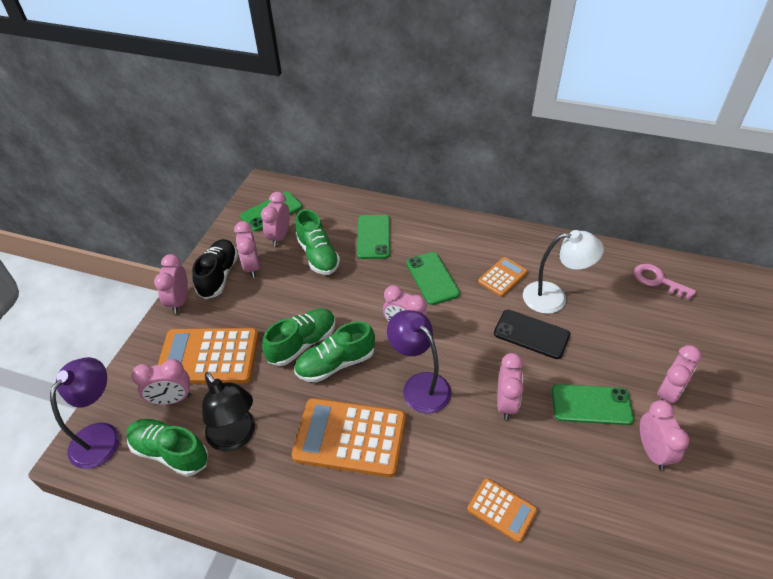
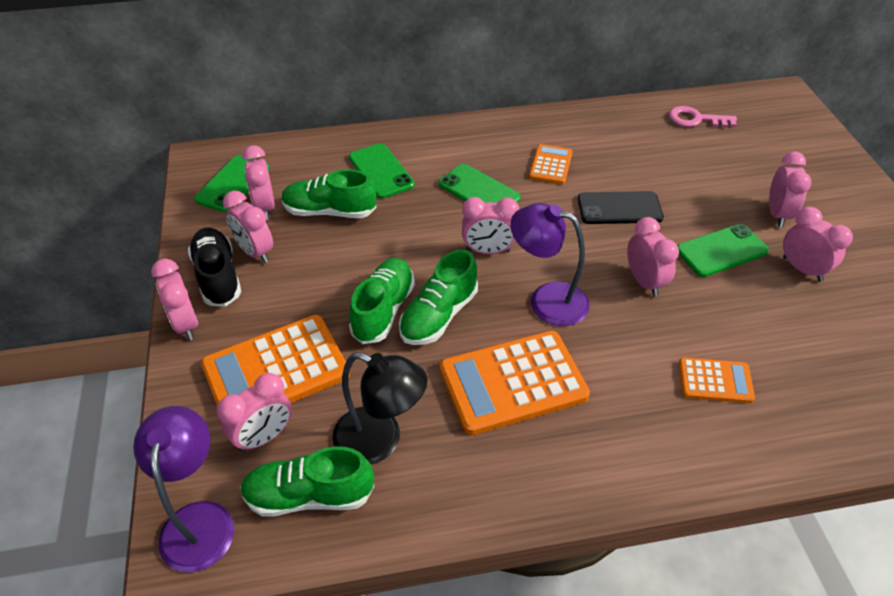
camera: 30 degrees left, 0 degrees up
(318, 255) = (329, 211): green shoe -> green shoe turned 150 degrees clockwise
(554, 297) = (615, 167): white lamp -> none

